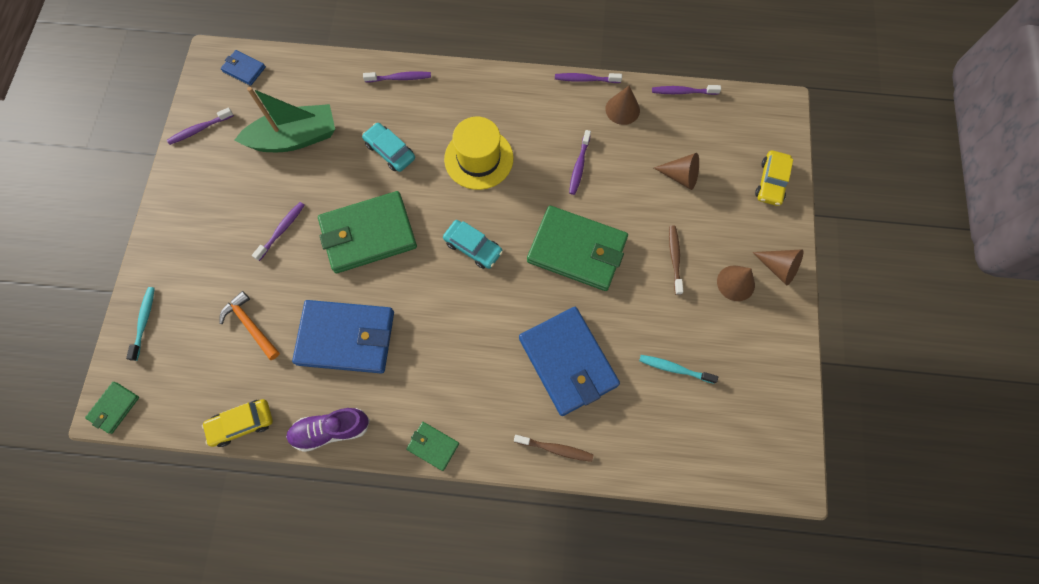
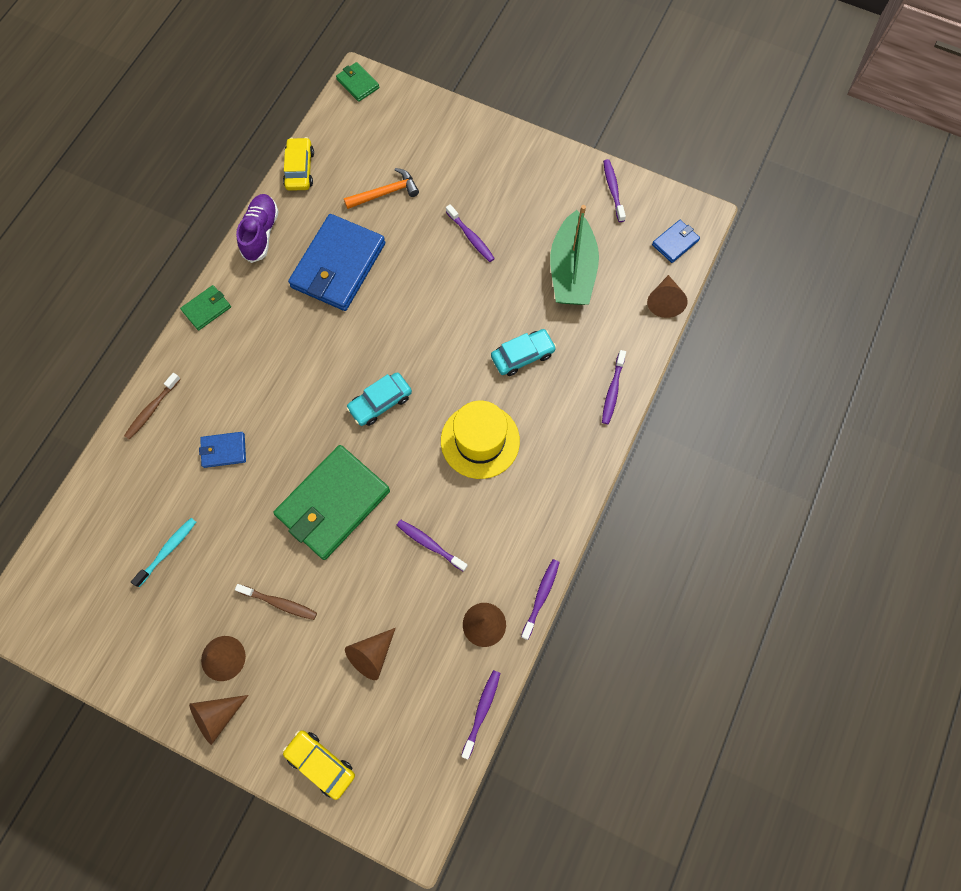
camera: 110 degrees right, 0 degrees up
(144, 321) = (425, 115): turquoise toothbrush -> none
(305, 63) = (664, 301): none -> brown cone
(368, 234) = (435, 310): green wallet -> none
(568, 362) = (224, 450): blue wallet -> blue wallet, size x0.46

